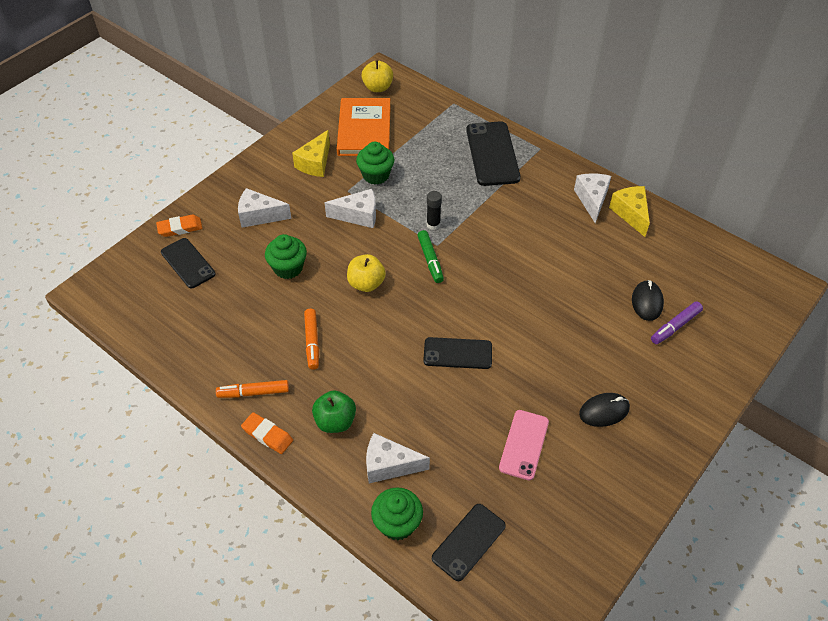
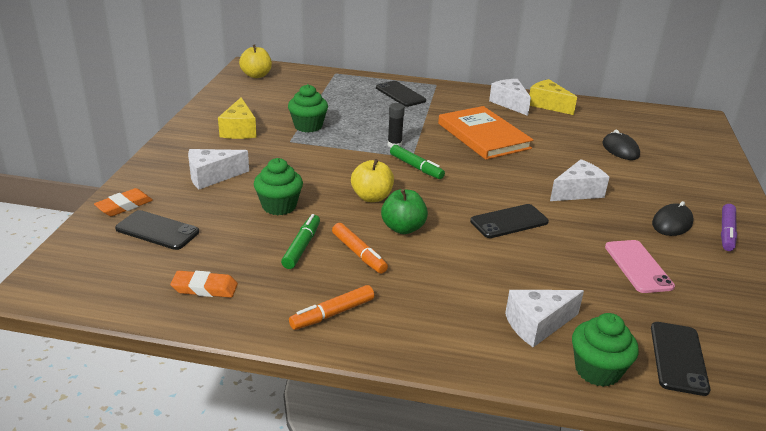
camera: 30 degrees left, 20 degrees down
(267, 435) = (383, 345): orange eraser -> orange eraser (205, 288)
(276, 318) = (301, 247): none -> green marker
(335, 421) = (446, 308): green apple -> green apple (403, 228)
(358, 215) = (317, 154): white cheese -> white cheese (578, 192)
(364, 130) = (268, 101): orange book -> orange book (483, 136)
(492, 154) = (400, 94): black phone -> black phone, size x0.65
(675, 326) = (657, 158): purple marker -> purple marker (726, 232)

